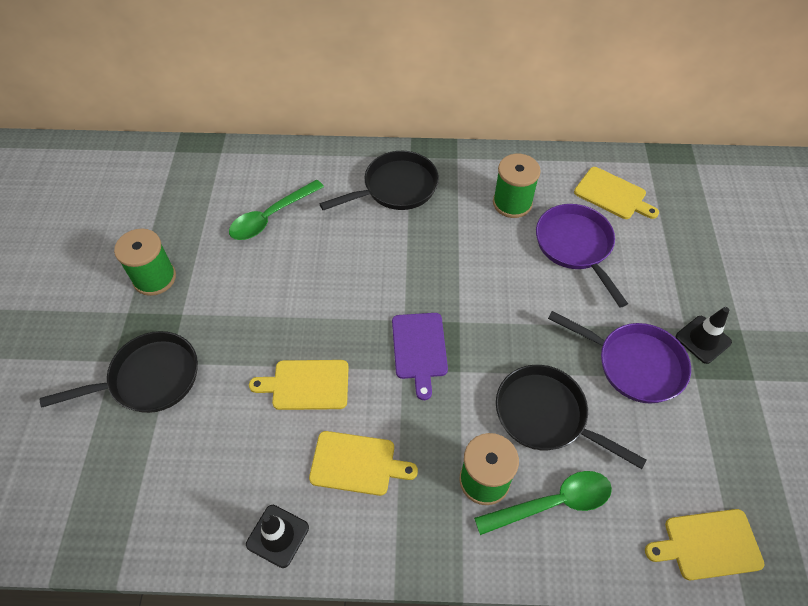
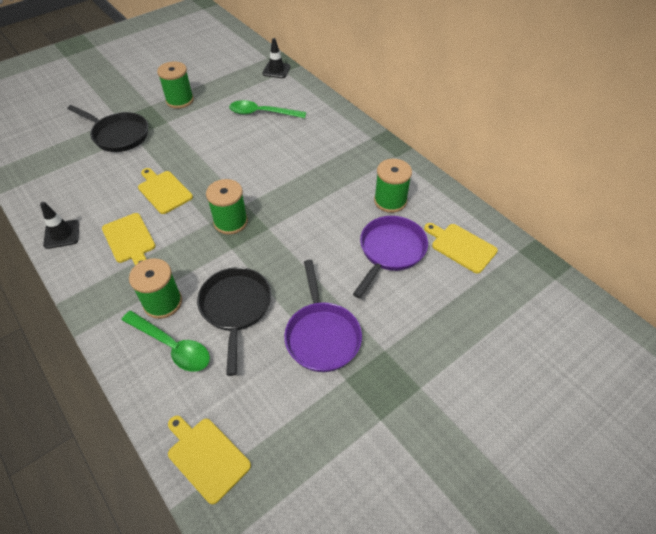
camera: 50 degrees right, 5 degrees down
(396, 188) = (339, 145): black pan -> none
(419, 349) = (230, 222): purple cutting board -> green spool
(613, 194) = (461, 247): yellow cutting board -> yellow cutting board turned 135 degrees clockwise
(703, 339) = (385, 367): black traffic cone -> black traffic cone (276, 70)

